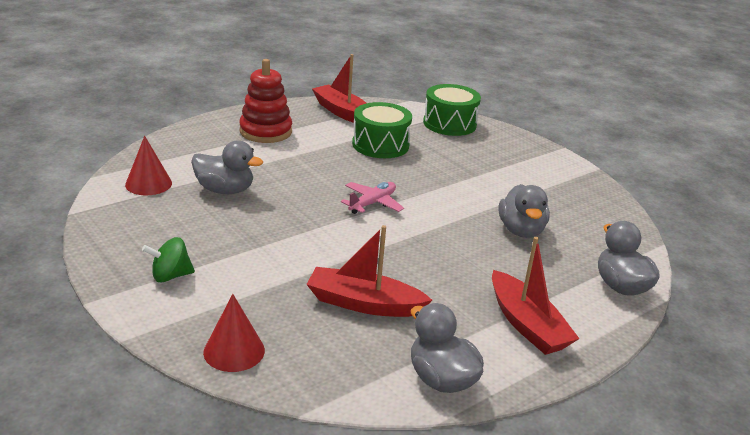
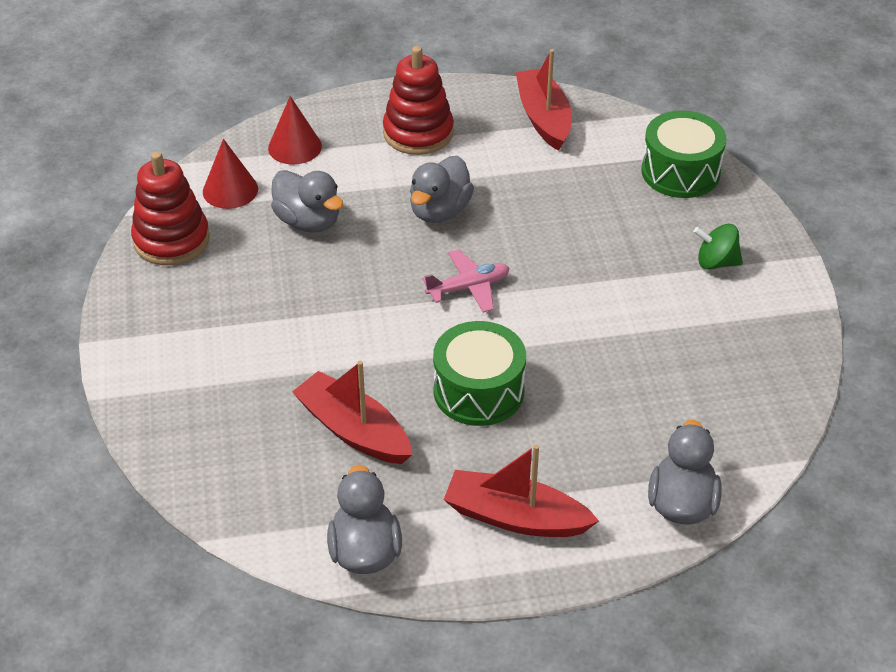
camera: 30 degrees right, 15 degrees up
(121, 221) = (171, 240): none -> red stacking toy
(170, 276) = (178, 331): green spinning top -> green spinning top (716, 262)
(234, 351) = (184, 446): red cone -> red cone (295, 147)
(380, 145) = (552, 190): green drum -> green drum (478, 391)
(521, 231) = (625, 382): grey duck -> grey duck (439, 211)
(527, 324) = (515, 517): red boat -> red boat turned 105 degrees clockwise

